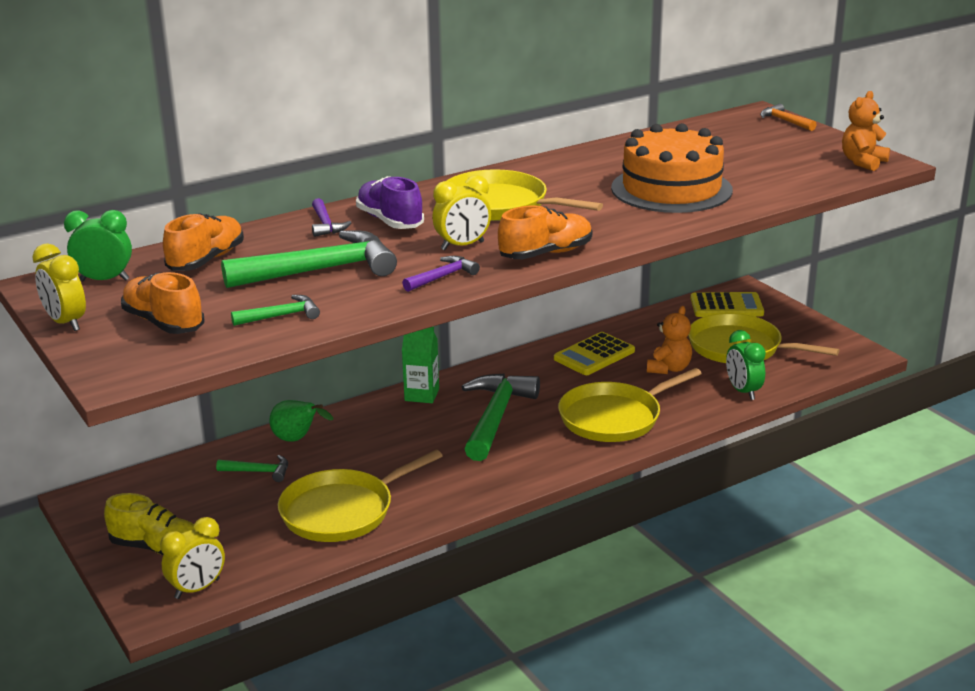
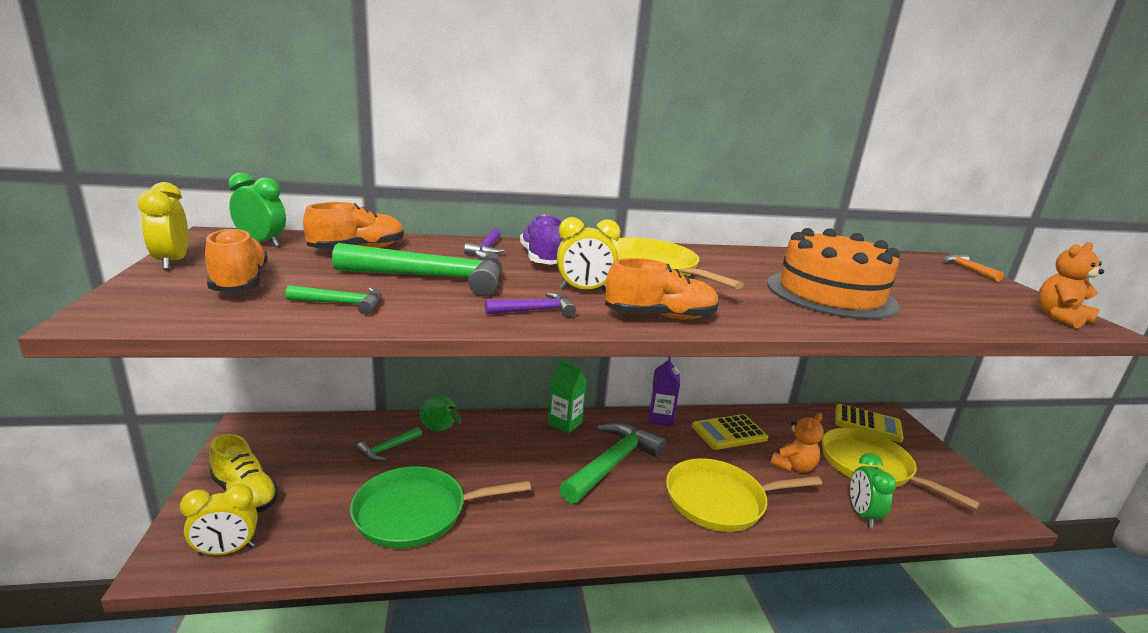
camera: 20 degrees right, 5 degrees down
(259, 472) = (388, 449): green hammer -> green hammer turned 105 degrees clockwise
(342, 511) = (416, 513): yellow pan -> green pan
(517, 361) = (660, 418): none -> purple carton

